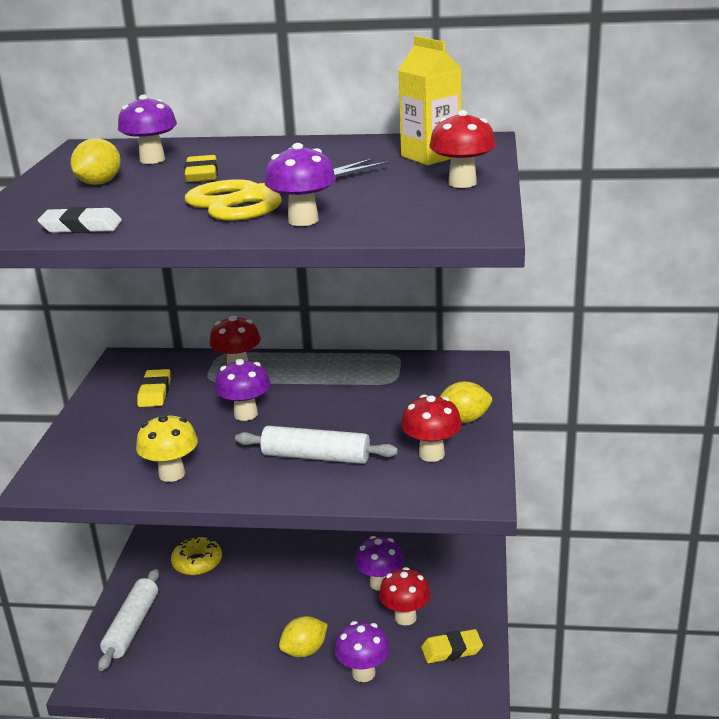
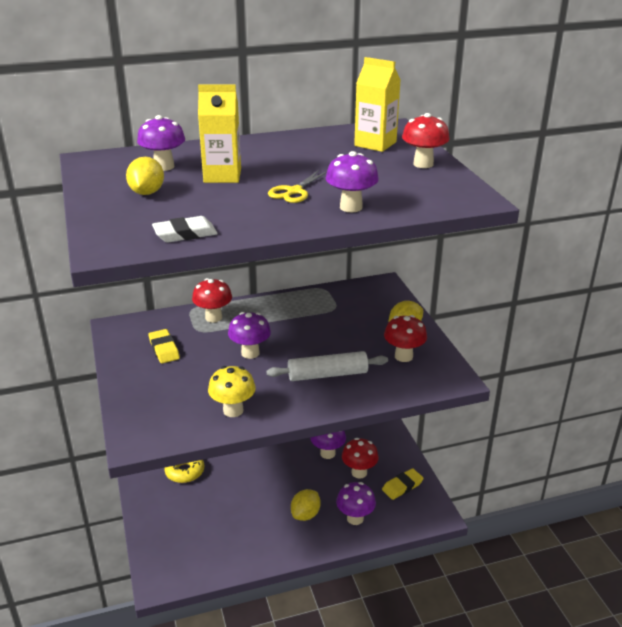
camera: 25 degrees left, 5 degrees up
(132, 626) = (165, 533): white rolling pin -> none
(202, 174) = (222, 176): yellow eraser -> yellow carton
(260, 197) = (294, 191): yellow scissors -> yellow scissors, size x0.51

